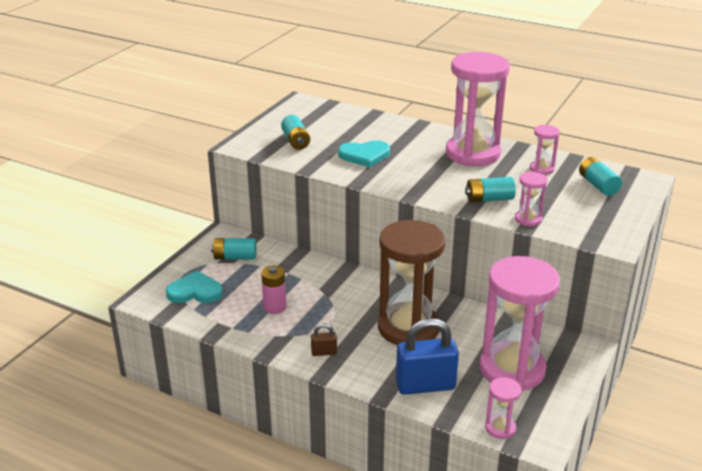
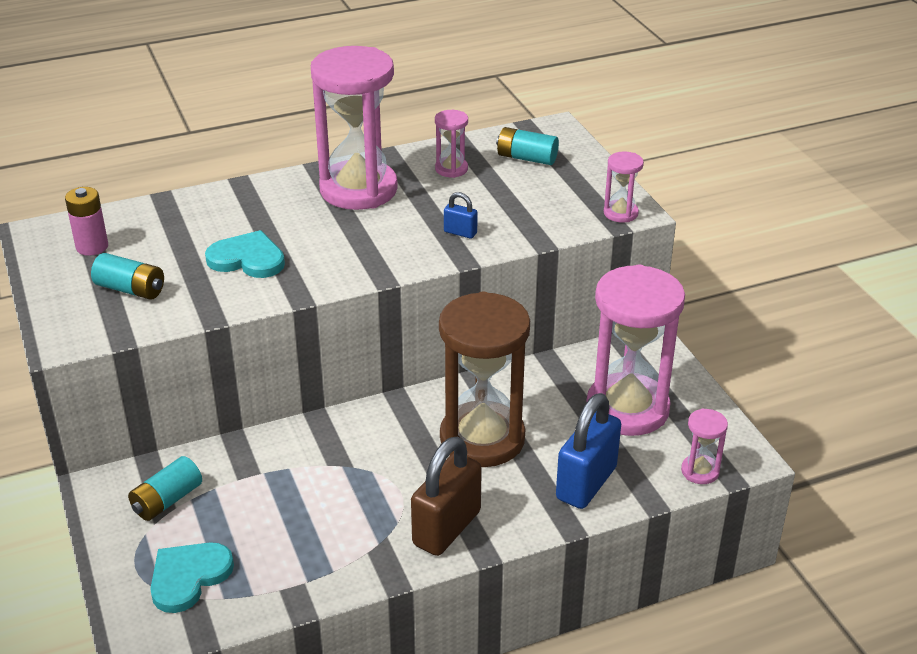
camera: 50 degrees left, 5 degrees up
(275, 307) = (315, 522): pink battery -> pink battery (92, 247)
(324, 352) = (447, 528): brown padlock -> brown padlock, size x2.19
(364, 155) = (247, 259): turquoise heart -> turquoise heart turned 105 degrees counterclockwise
(489, 199) = (460, 232): turquoise battery -> blue padlock
(528, 219) = (529, 232): pink hourglass -> pink hourglass (620, 213)

